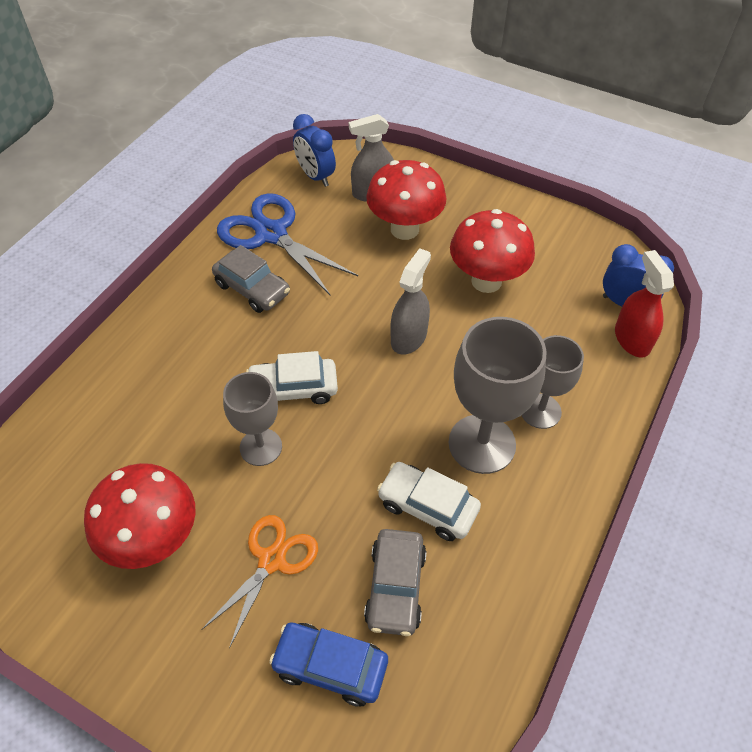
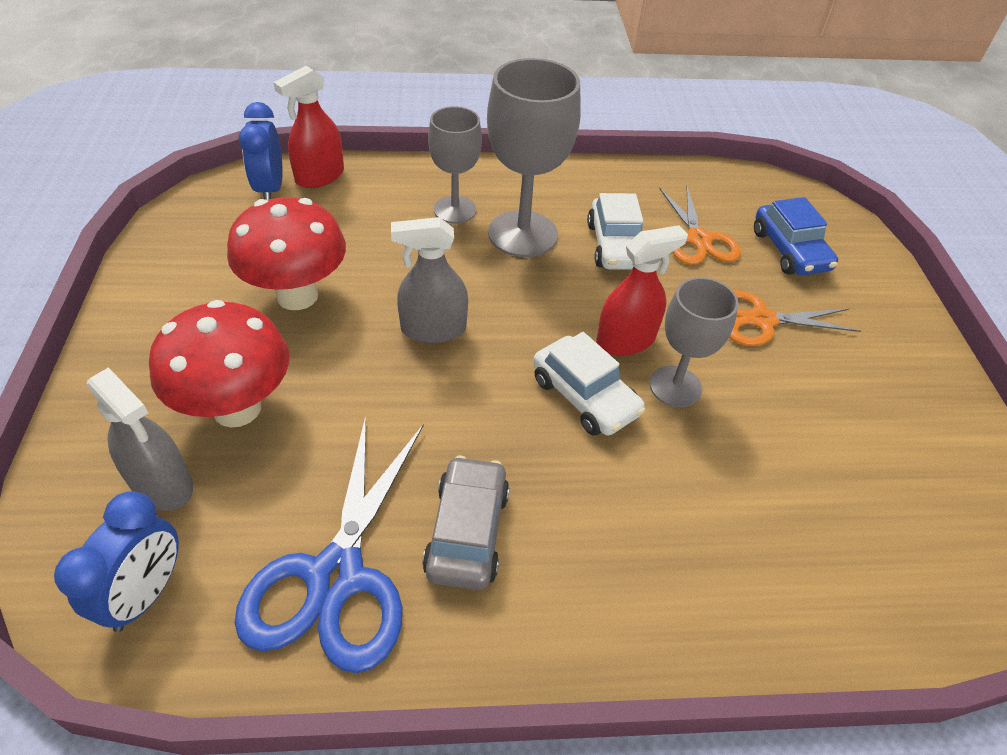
camera: 125 degrees left, 5 degrees down
(154, 540) = (843, 415): red mushroom -> none
(321, 444) = (625, 340): none -> red spray bottle
(395, 587) = (698, 239): grey car -> orange scissors

